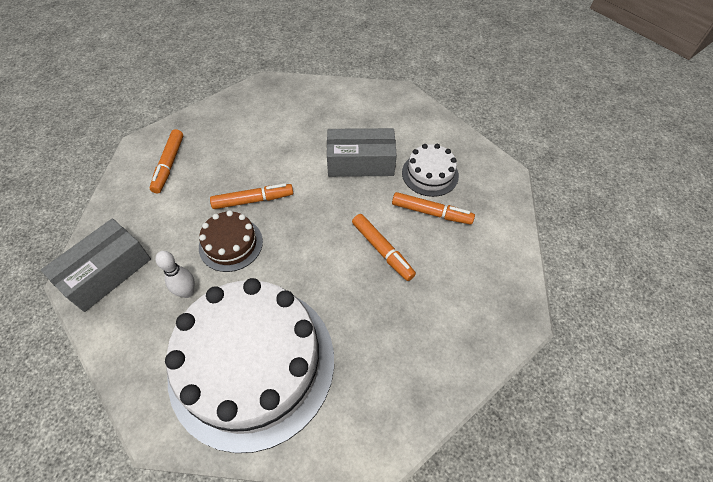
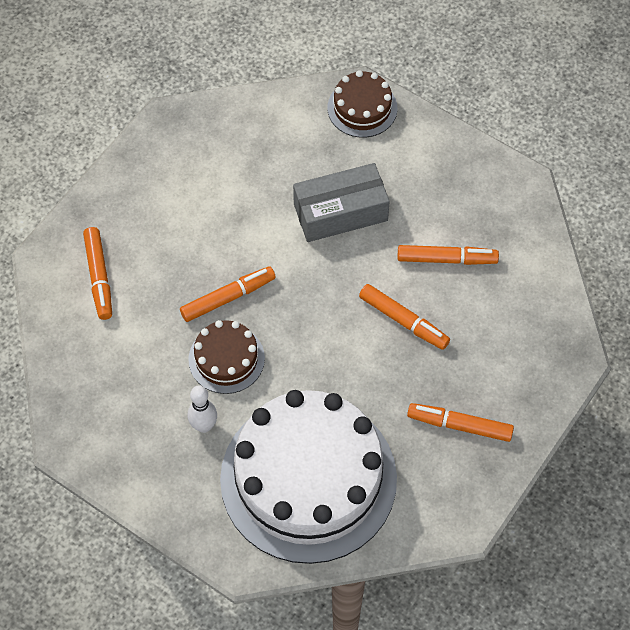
camera: 15 degrees left, 5 degrees up
(107, 272) = (100, 429): grey box -> none
(399, 103) = (362, 108): none -> brown cake
(403, 352) = (460, 426): none -> orange marker
(430, 174) = (431, 207): white cake -> none

